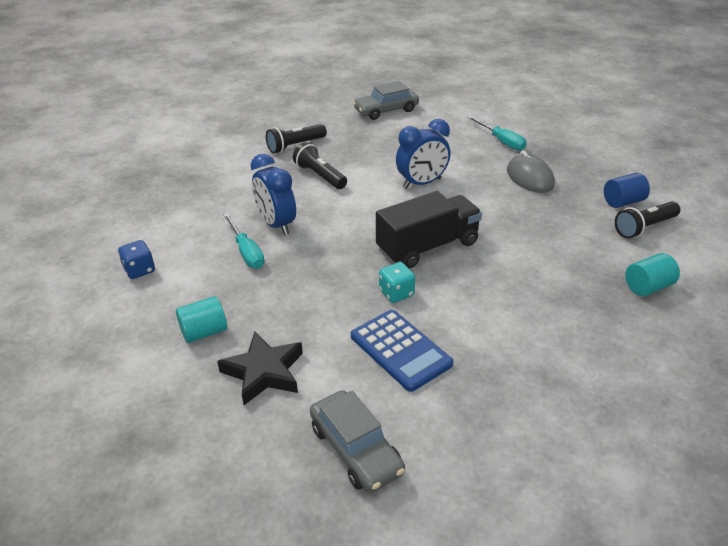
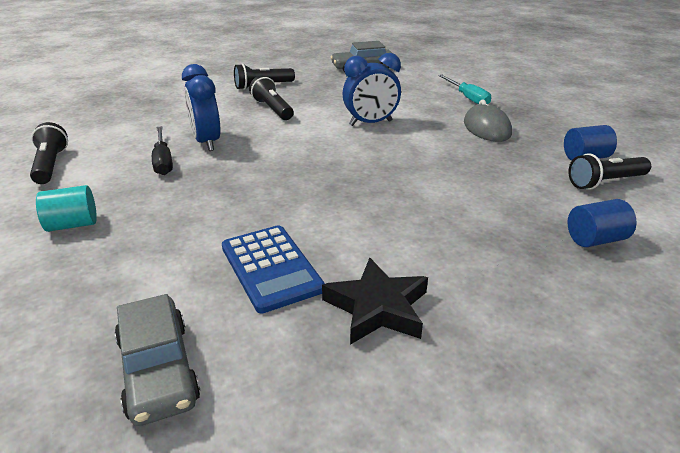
camera: 10 degrees right, 5 degrees down
(139, 270) = (51, 165): blue dice -> black flashlight
(246, 252) = (163, 161): turquoise screwdriver -> black screwdriver
(264, 372) = (107, 270): black star -> black star (377, 307)
(396, 293) = (295, 213): turquoise dice -> none
(427, 247) = (350, 175): black truck -> none
(648, 287) = (595, 239): turquoise cylinder -> blue cylinder

